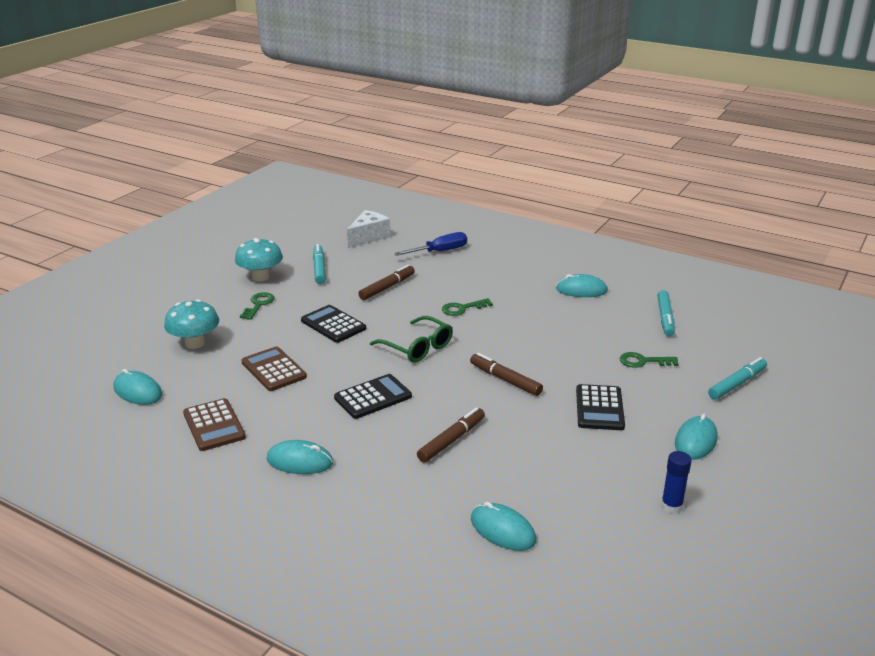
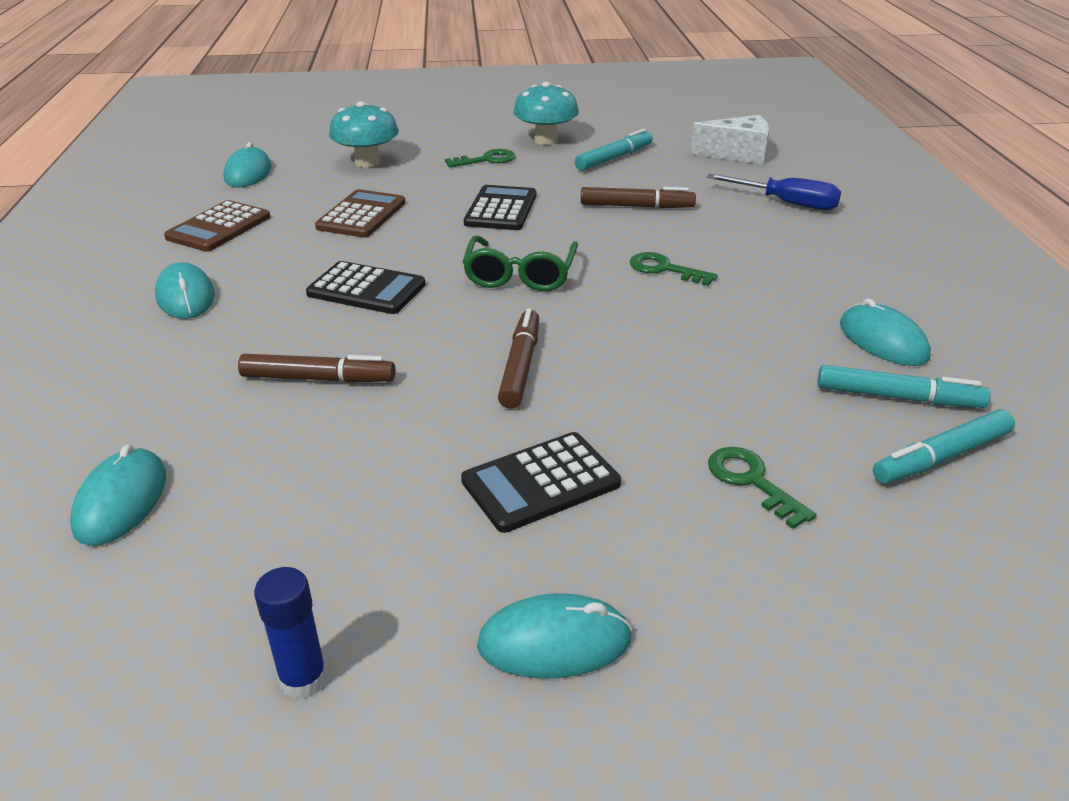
camera: 55 degrees right, 5 degrees up
(737, 384) = (838, 639): turquoise marker -> turquoise marker (898, 397)

